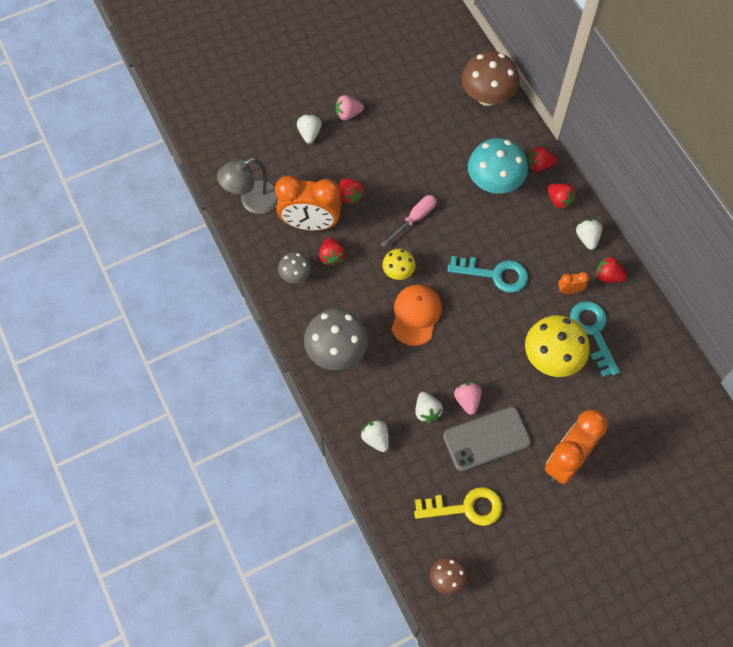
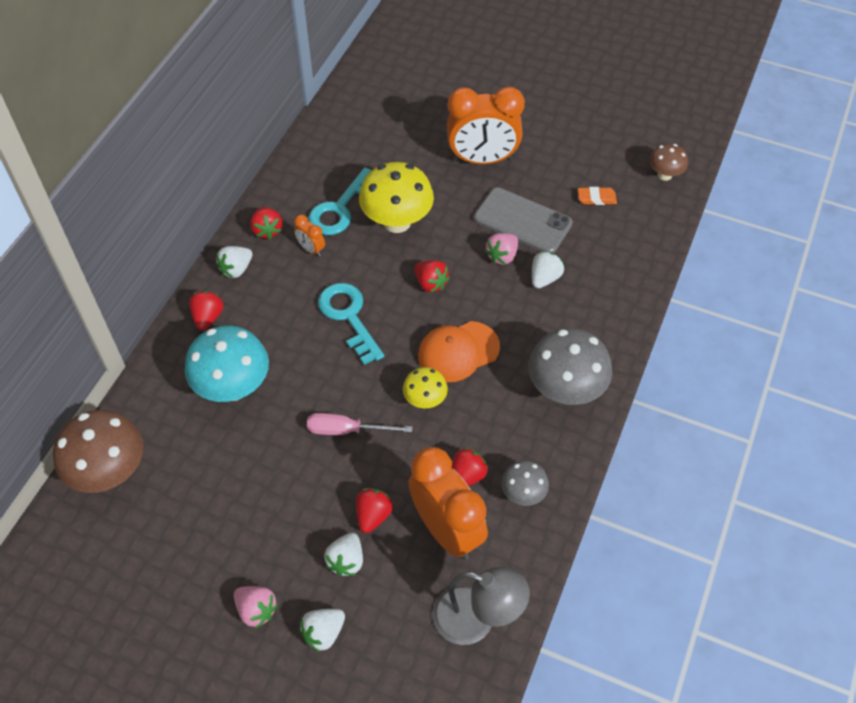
camera: 130 degrees left, 10 degrees down
(376, 438) = (611, 298): white strawberry -> white strawberry (346, 561)
(466, 507) = (596, 198): yellow key -> orange eraser
(539, 165) = (174, 361): red strawberry -> red strawberry (430, 283)

